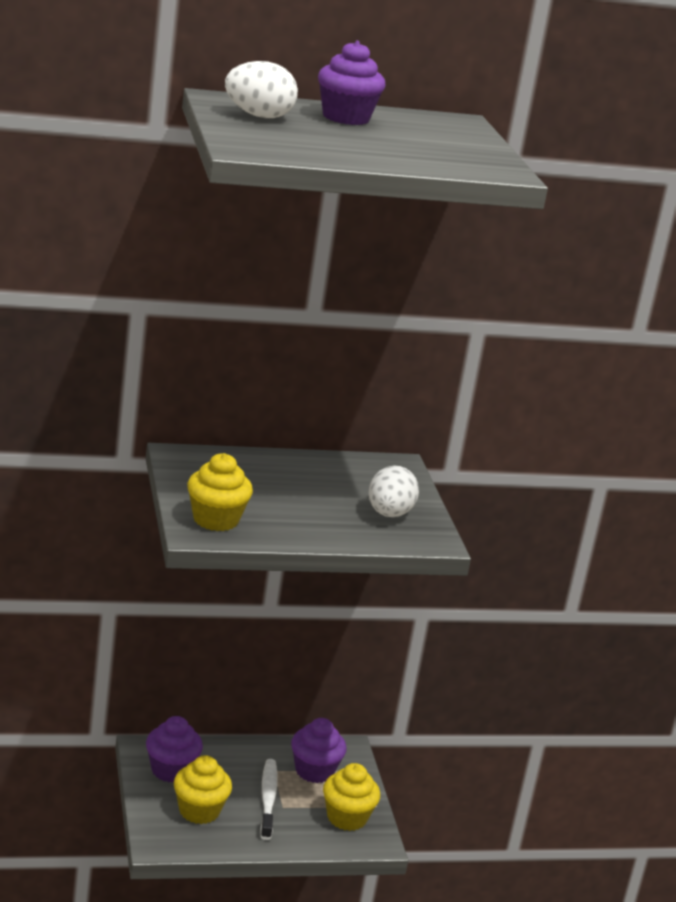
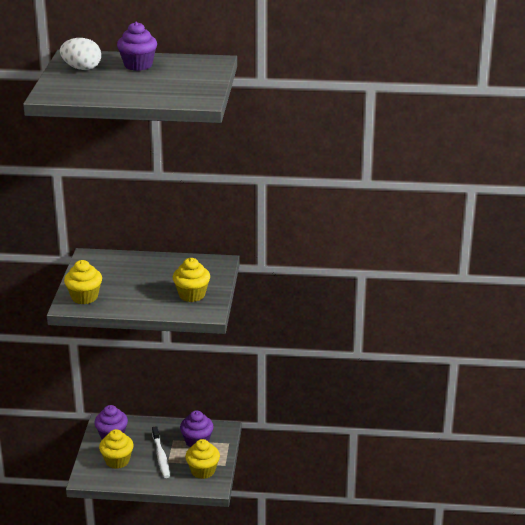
camera: 20 degrees right, 5 degrees up
(268, 799) = (161, 456): white toothbrush -> white toothbrush turned 150 degrees clockwise
(389, 514) = (192, 295): white egg -> yellow cupcake

